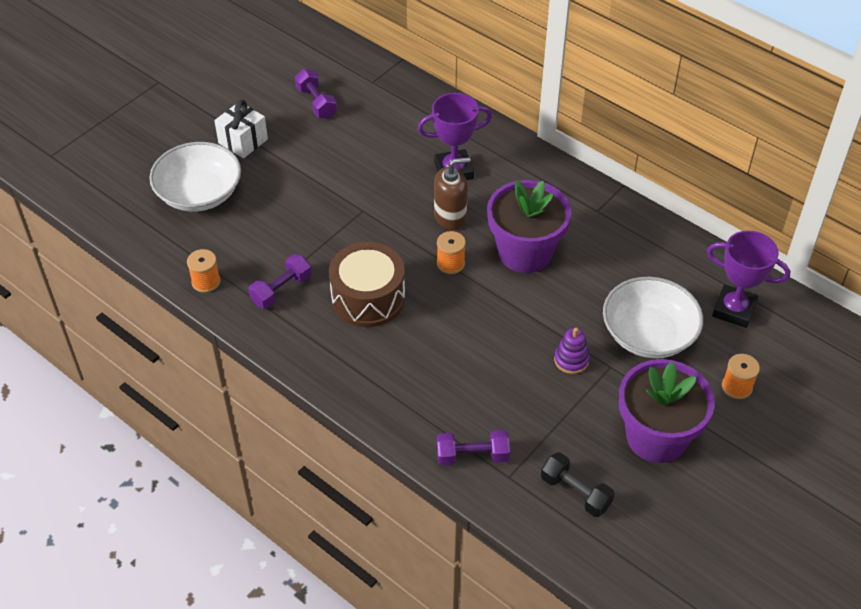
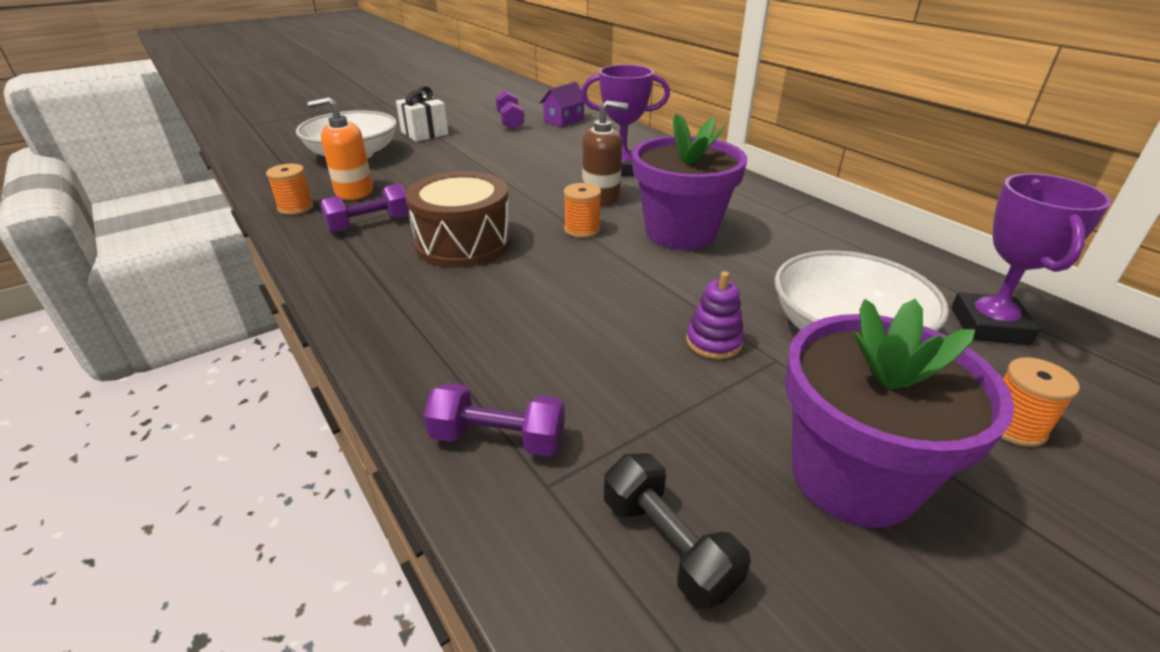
camera: 15 degrees right, 15 degrees down
(239, 250) = (354, 192): none -> orange soap dispenser
(368, 90) = (564, 120): none -> purple house
(734, 310) = (989, 326): purple trophy -> purple trophy turned 60 degrees clockwise

